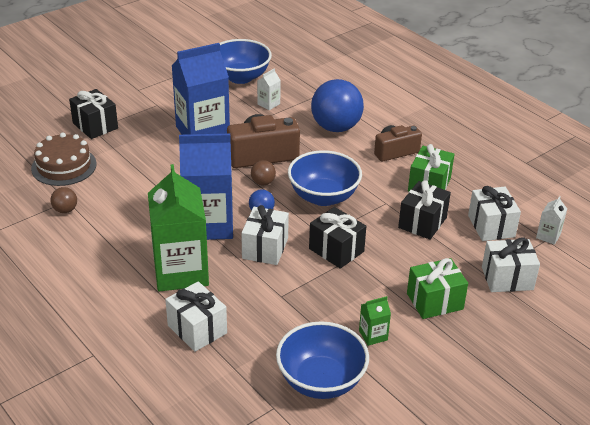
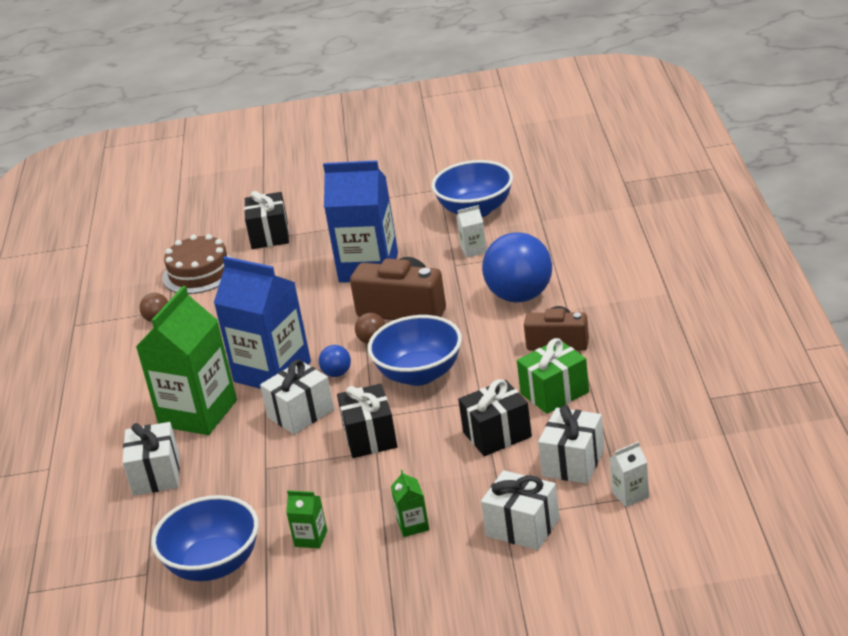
camera: 40 degrees right, 5 degrees down
(434, 301) = (413, 525): green gift -> green carton

